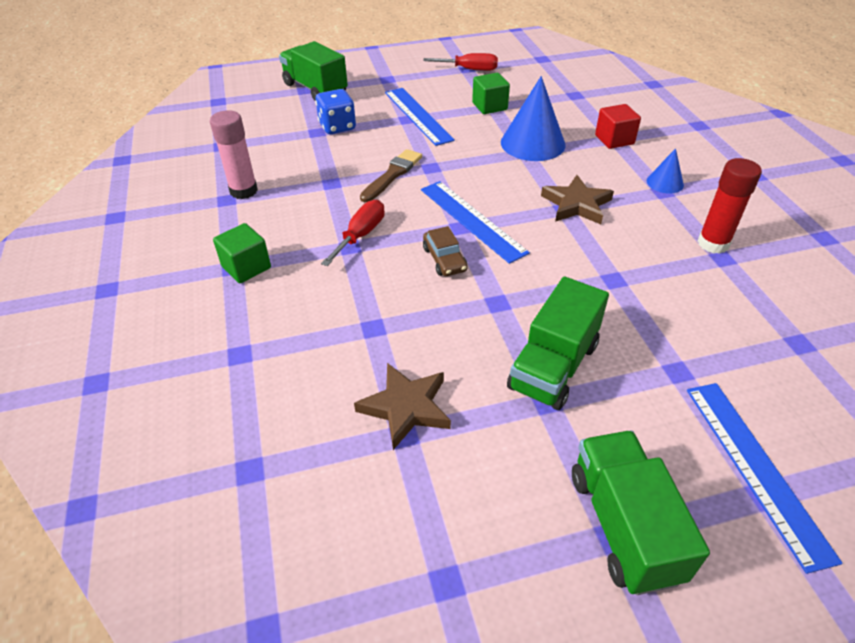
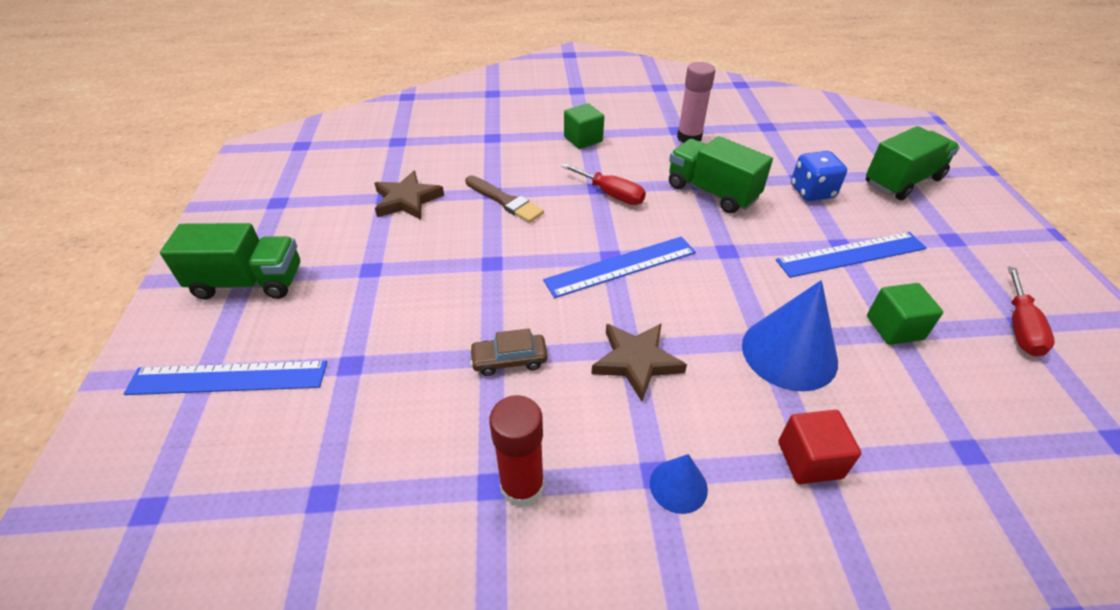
camera: 100 degrees right, 0 degrees up
(392, 175) = (712, 221): brown brush -> brown brush (505, 201)
(444, 259) = (562, 239): brown car -> brown car (509, 360)
(553, 366) = (402, 281): green truck -> green truck (712, 192)

